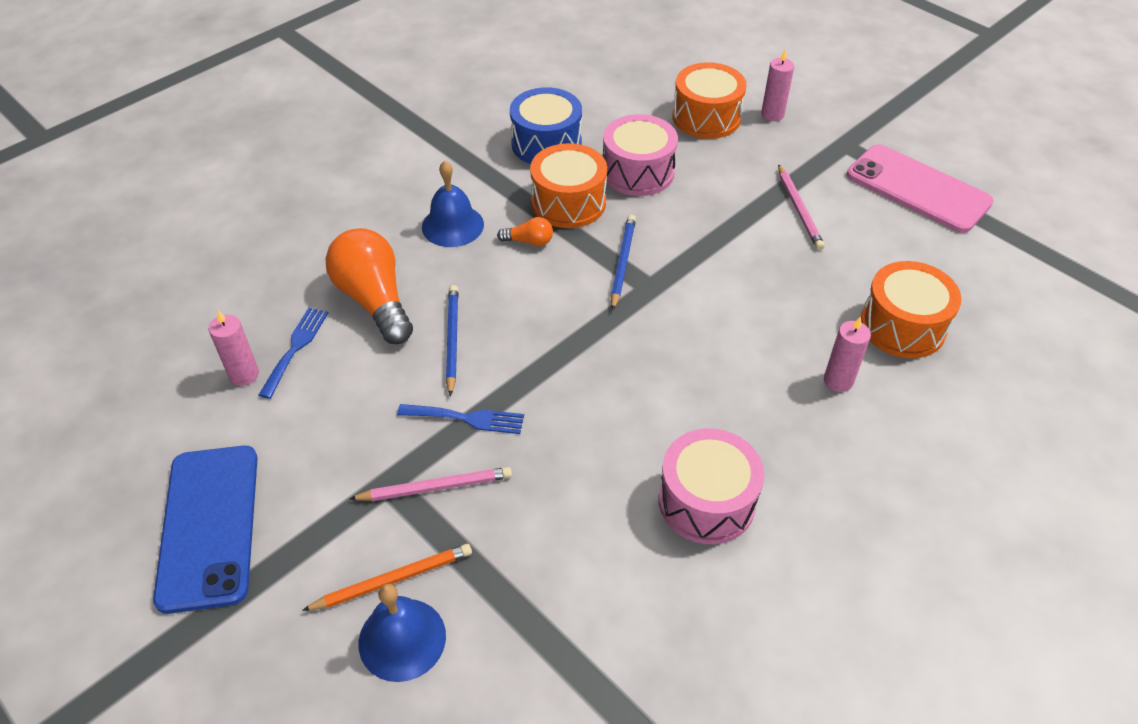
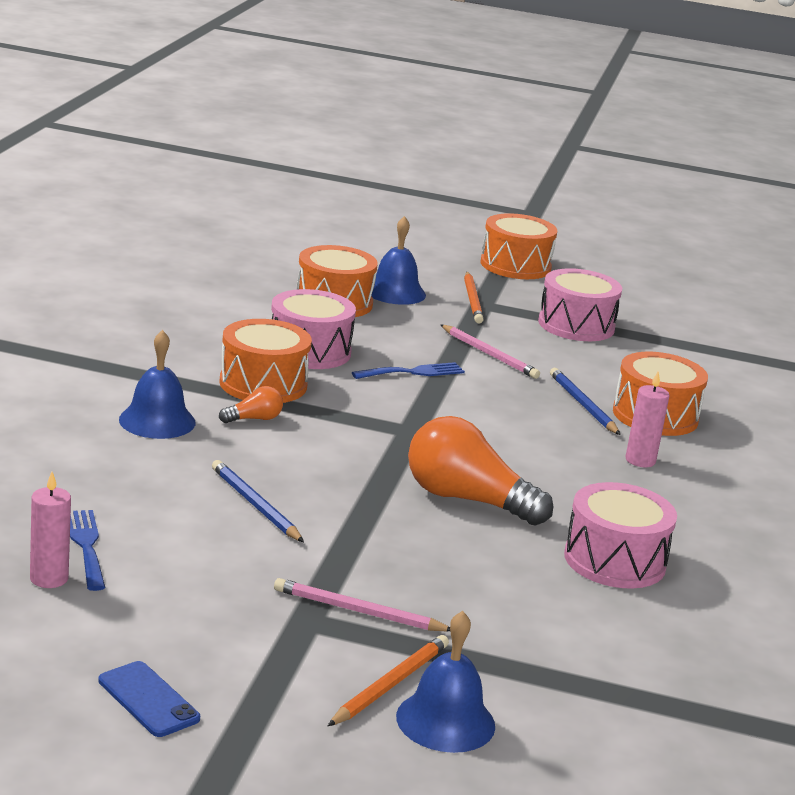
camera: 35 degrees left, 25 degrees down
(209, 526) = (148, 699): blue phone -> blue phone, size x0.50
(374, 300) = (135, 492): orange light bulb -> orange light bulb (467, 500)
(435, 487) = (358, 611): pink pencil -> pink pencil turned 120 degrees counterclockwise
(467, 418) = (335, 557): blue fork -> blue fork (413, 372)
(546, 144) = (190, 344): blue drum -> none
(622, 263) = (365, 418): blue pencil -> blue pencil (582, 405)
(772, 114) = (395, 292): pink candle -> blue bell
(839, 137) = (472, 300): none -> orange pencil
(917, 189) = (576, 325): pink phone -> pink drum
(918, 100) = (515, 265): none -> orange drum

